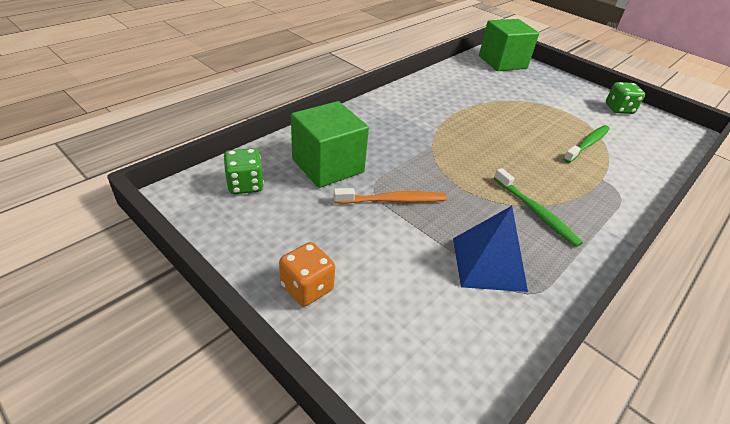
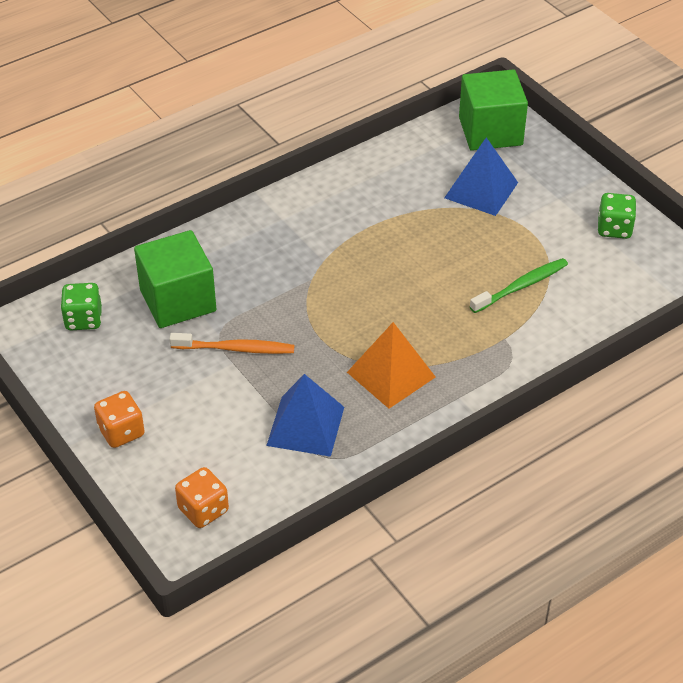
camera: 15 degrees right, 5 degrees up
(427, 371) = (203, 510): none -> orange dice
(518, 91) = (481, 190): none -> blue pyramid
(535, 212) = (391, 374): green toothbrush -> orange pyramid

